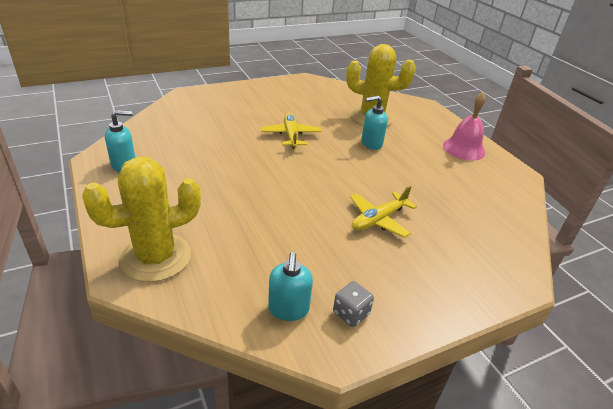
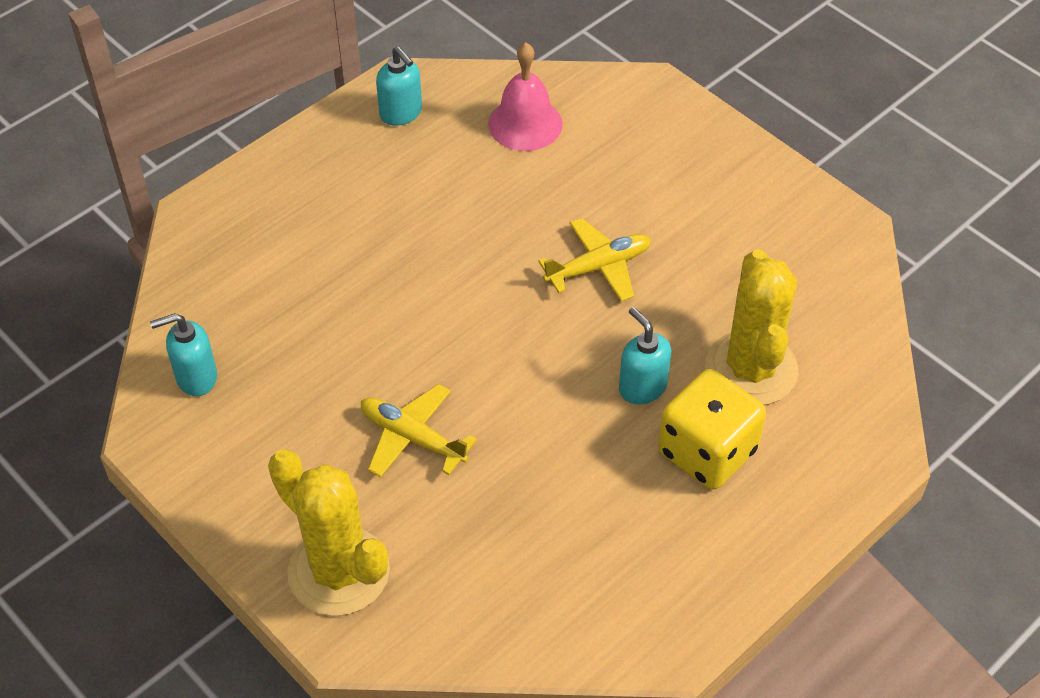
camera: 75 degrees right, 15 degrees up
(156, 257) = (234, 226): yellow cactus -> yellow cactus (339, 571)
(351, 313) = (210, 440): grey dice -> none
(413, 138) = (707, 451): none -> yellow dice
(464, 149) = (717, 543): pink bell -> pink bell (525, 124)

